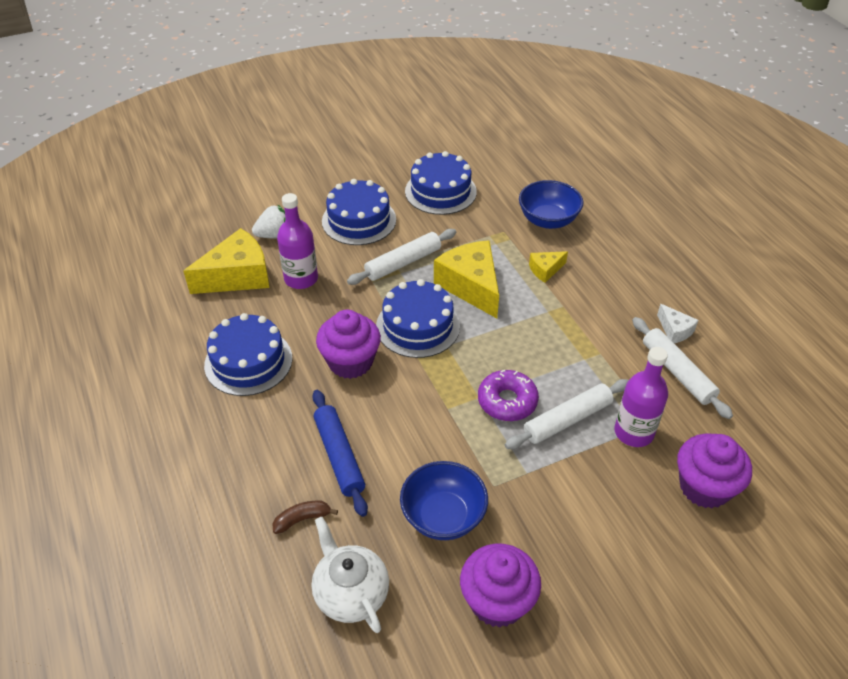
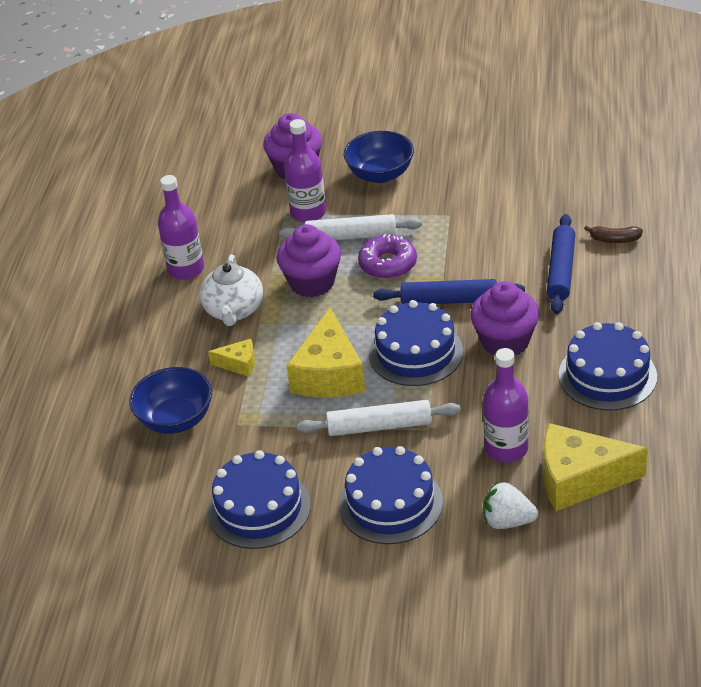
camera: 145 degrees left, 5 degrees down
(351, 593) = (600, 190): white teapot -> white teapot (234, 310)
(424, 384) = (449, 300): none -> blue rolling pin
(443, 516) = (503, 209): blue bowl -> blue bowl (380, 174)
(497, 601) = (500, 158): purple cupcake -> purple cupcake (312, 282)
(675, 330) = (186, 269): white cheese -> purple bottle
(677, 372) = (224, 239): white rolling pin -> none

